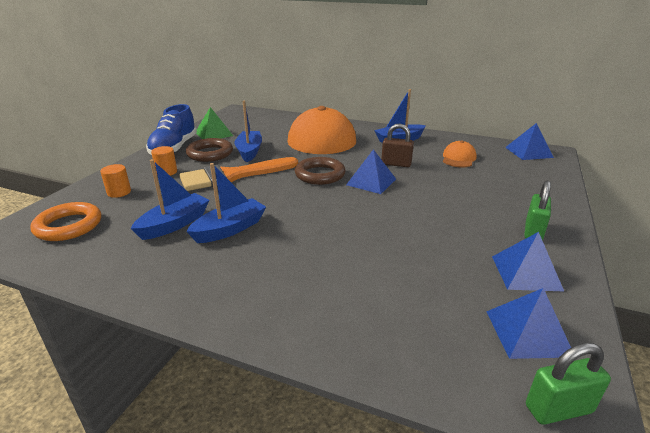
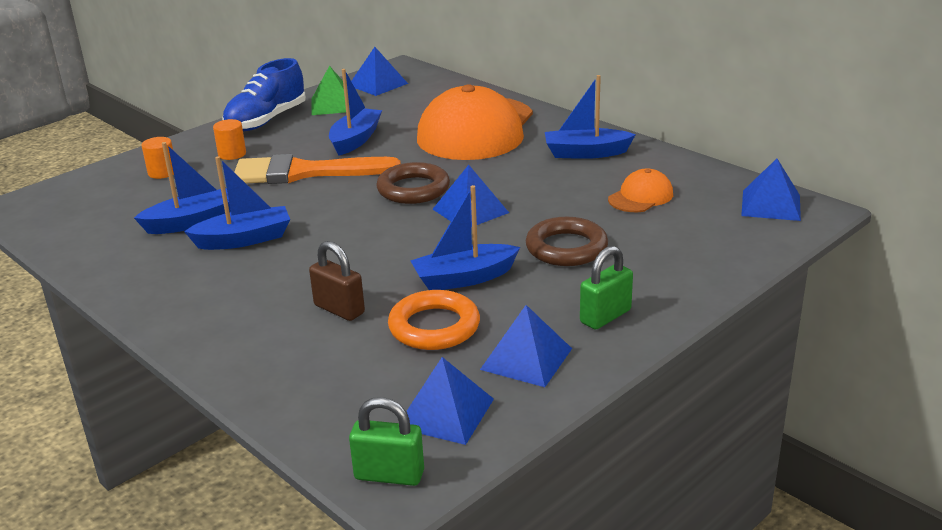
camera: 25 degrees right, 0 degrees up
(69, 226) = (89, 204): orange ring -> orange ring (434, 327)
(210, 153) = (303, 135): brown ring -> brown ring (566, 248)
(232, 120) = (378, 84): none -> blue pyramid
(396, 164) = (535, 191): brown padlock -> brown padlock (339, 309)
(418, 225) = (464, 278): none -> blue boat

